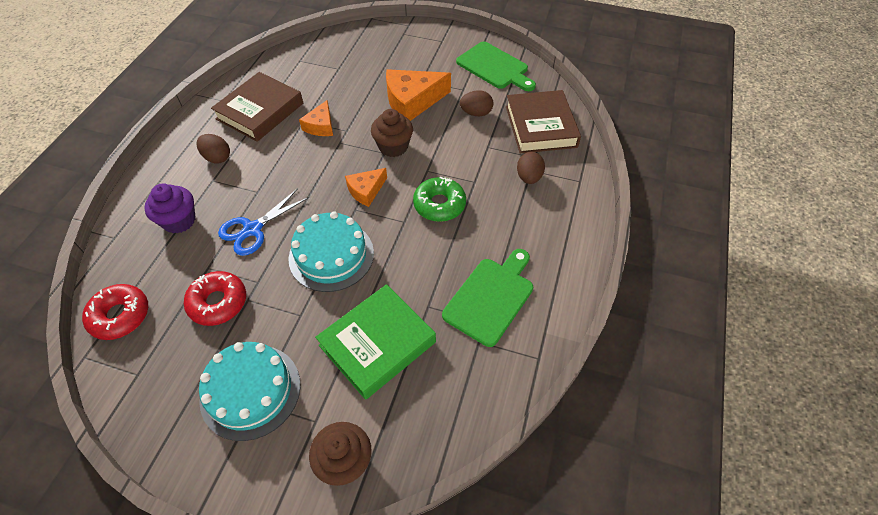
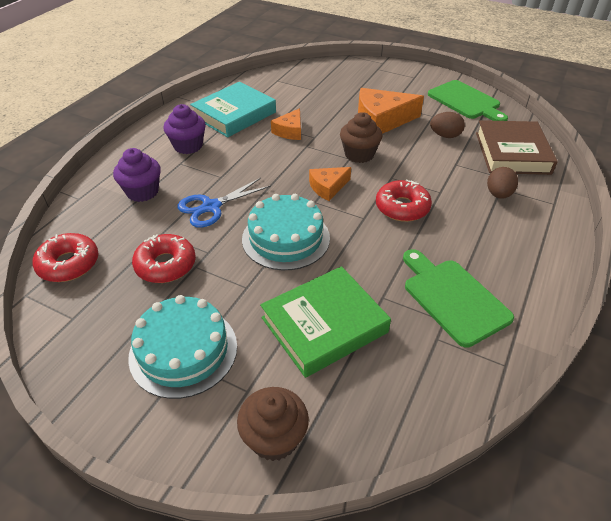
camera: 10 degrees right, 10 degrees down
(217, 158) = (188, 146): brown egg -> purple cupcake
(260, 111) = (234, 114): brown book -> turquoise book
(439, 204) = (402, 207): green donut -> red donut
(491, 297) = (453, 298): green cutting board -> green cutting board turned 75 degrees counterclockwise

